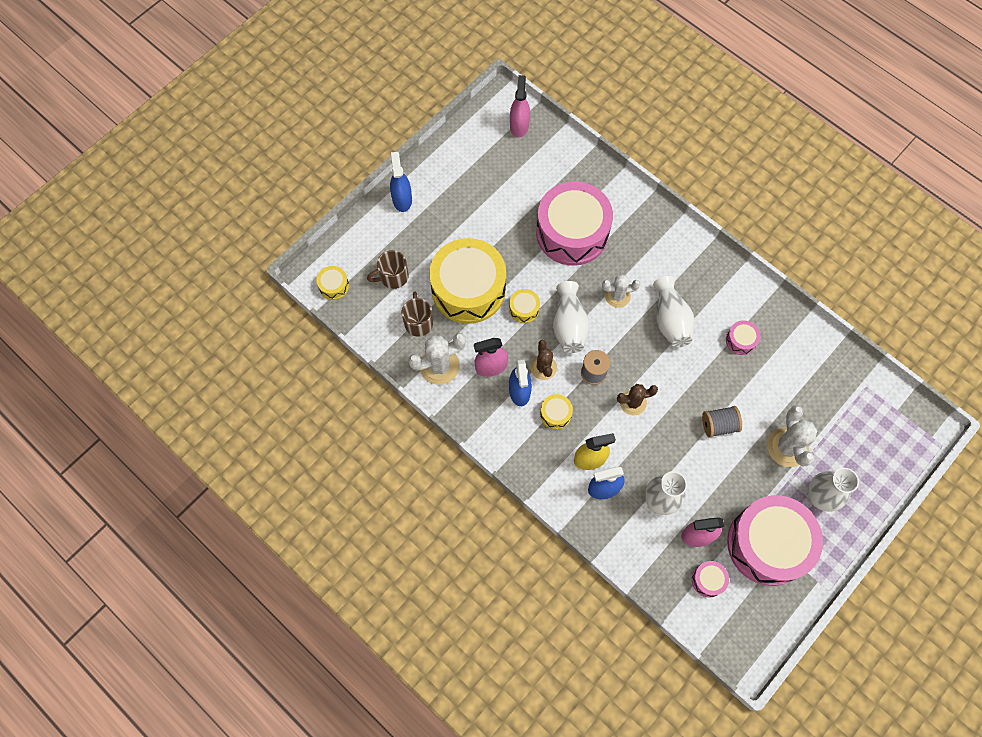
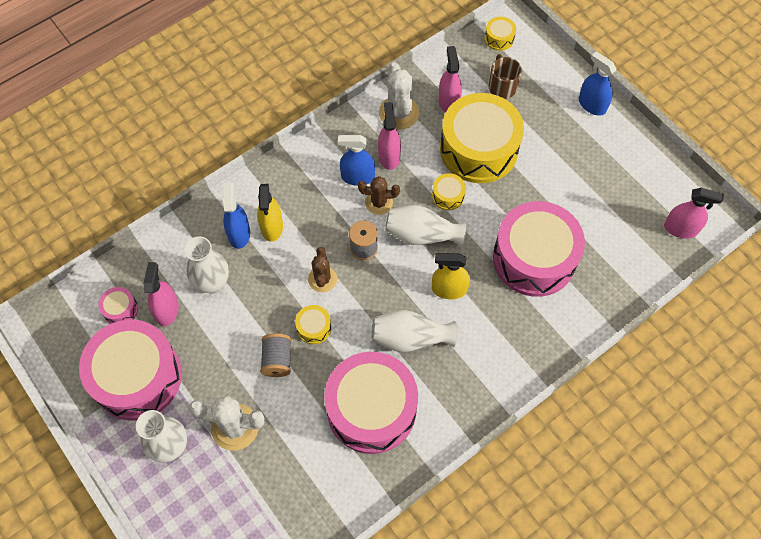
camera: 100 degrees right, 5 degrees down
(402, 199) = (592, 105): blue spray bottle -> blue spray bottle turned 135 degrees counterclockwise
(418, 322) = (448, 102): brown mug -> pink spray bottle
(555, 414) = (326, 205): yellow drum -> yellow drum (314, 328)
(617, 296) = (449, 289): white cactus -> yellow spray bottle
(740, 340) = (371, 409): pink drum -> pink drum, size x2.47

